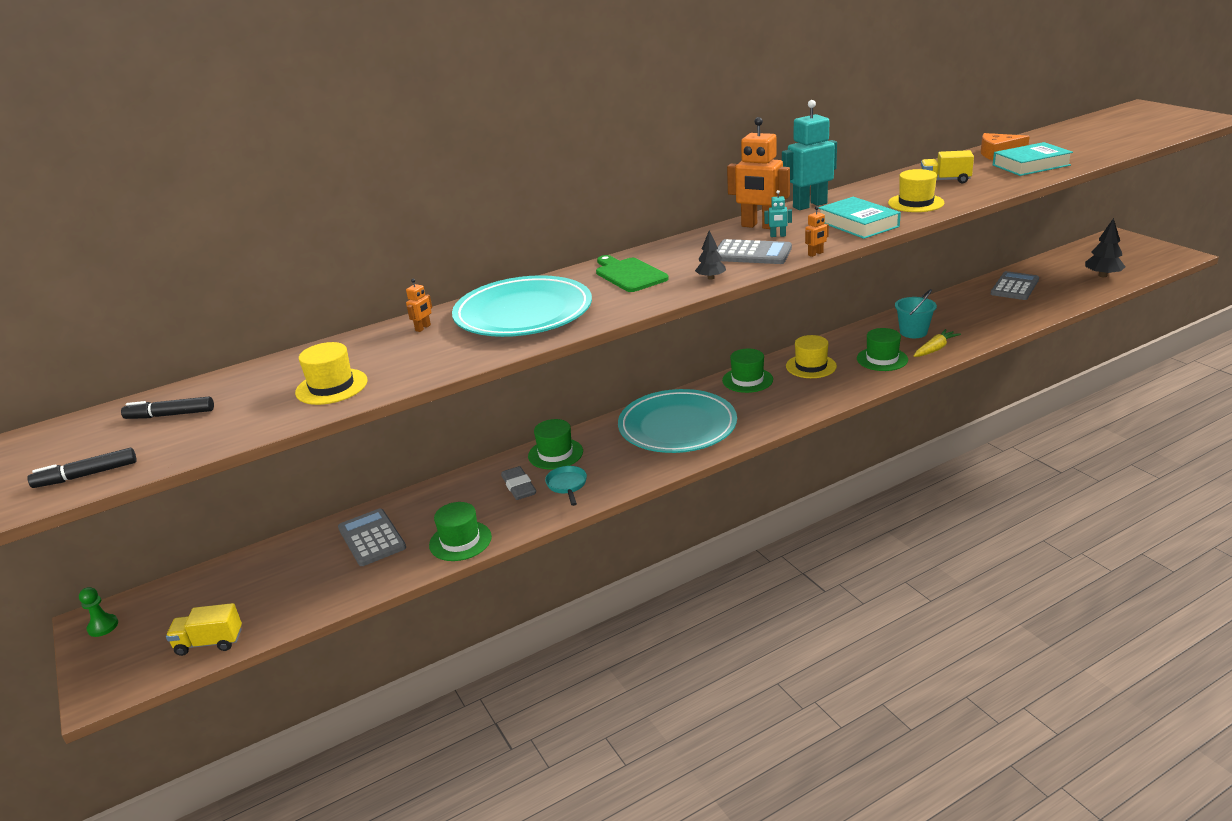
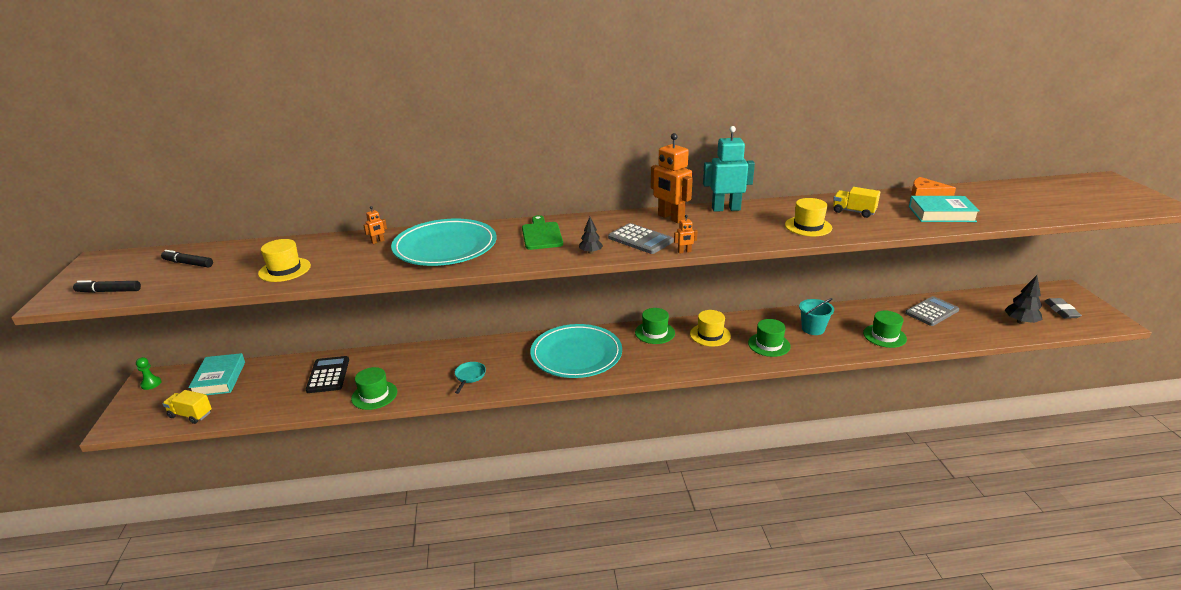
camera: 20 degrees right, 0 degrees up
(371, 538) = (328, 375): grey calculator -> black calculator
(519, 486) = (440, 367): grey eraser -> grey eraser (1061, 311)
(555, 454) = (482, 350): green hat -> green hat (884, 336)
(778, 236) = (674, 229): turquoise robot -> none
(858, 224) = (743, 234): turquoise book -> turquoise book (219, 379)
(935, 349) = (818, 348): yellow carrot -> none

